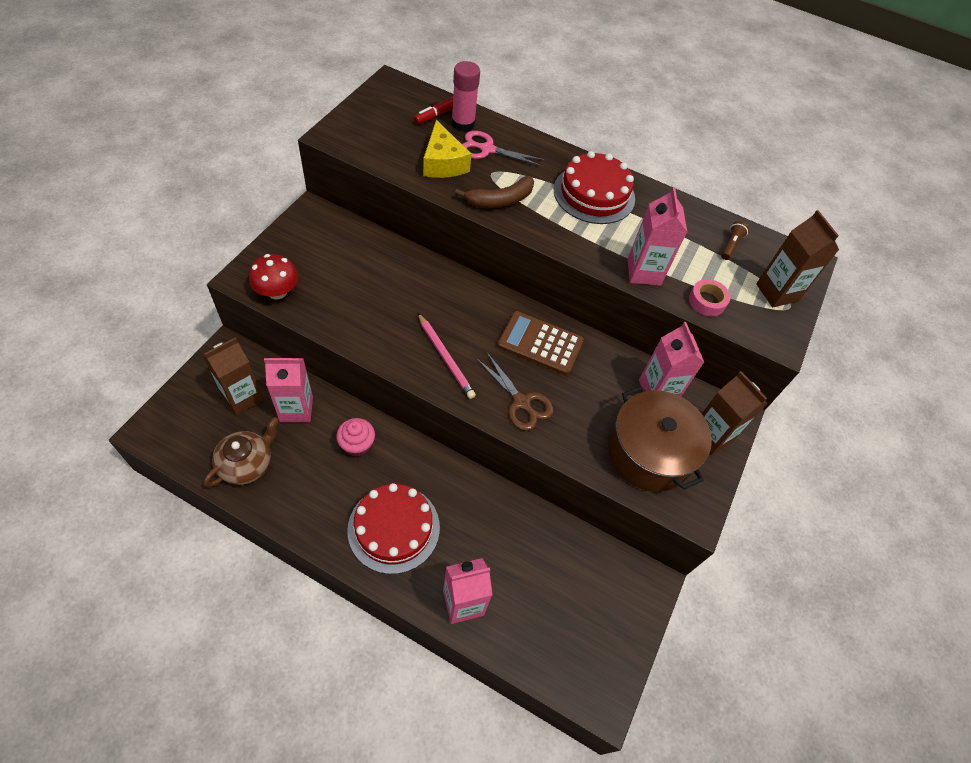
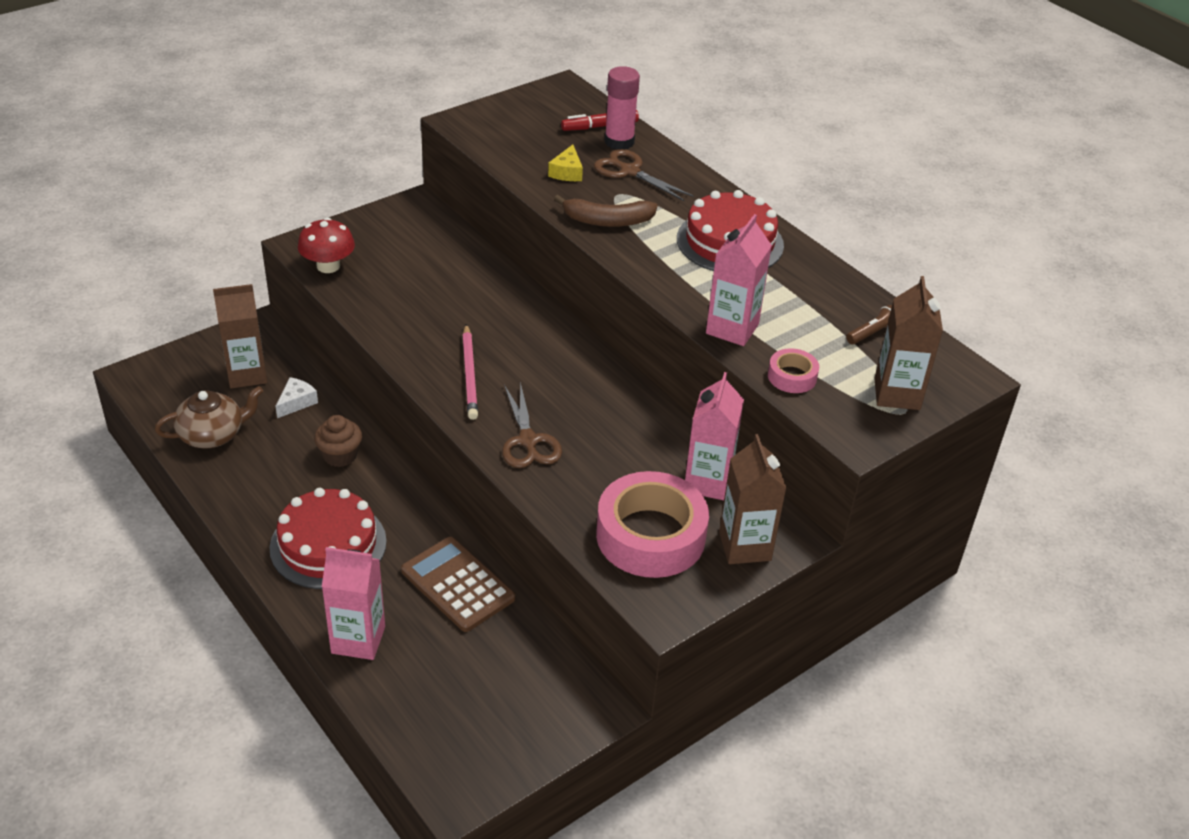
camera: 30 degrees right, 15 degrees down
(296, 409) = (296, 402): pink carton -> white cheese
(357, 444) = (340, 455): pink cupcake -> brown cupcake
(443, 162) = (567, 172): yellow cheese -> yellow cheese, size x0.59
(487, 149) = (630, 171): pink scissors -> brown scissors
(540, 343) = (592, 394): brown calculator -> brown calculator (458, 584)
(649, 452) = (650, 536): brown pot -> pink tape

